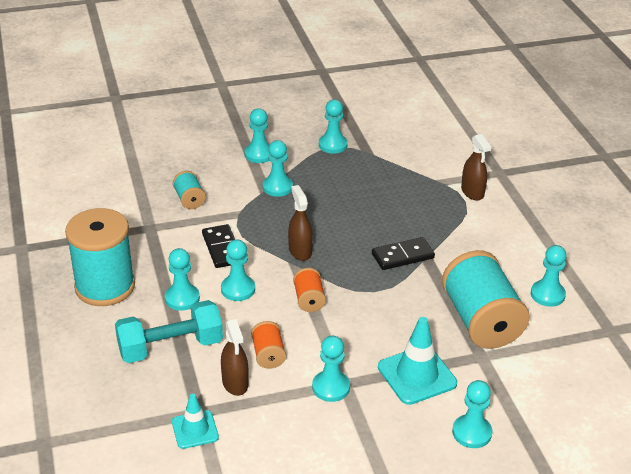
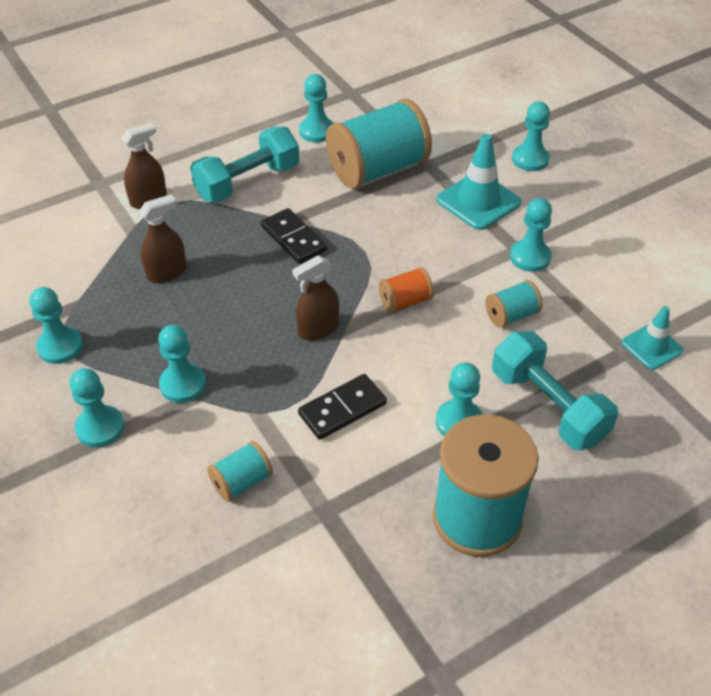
camera: 105 degrees left, 10 degrees up
(235, 383) = (568, 332): brown spray bottle -> brown spray bottle (166, 272)
(238, 289) = (416, 370): turquoise pawn -> none
(268, 355) = (511, 315): orange spool -> turquoise spool
(481, 243) = (248, 182): none -> turquoise dumbbell

